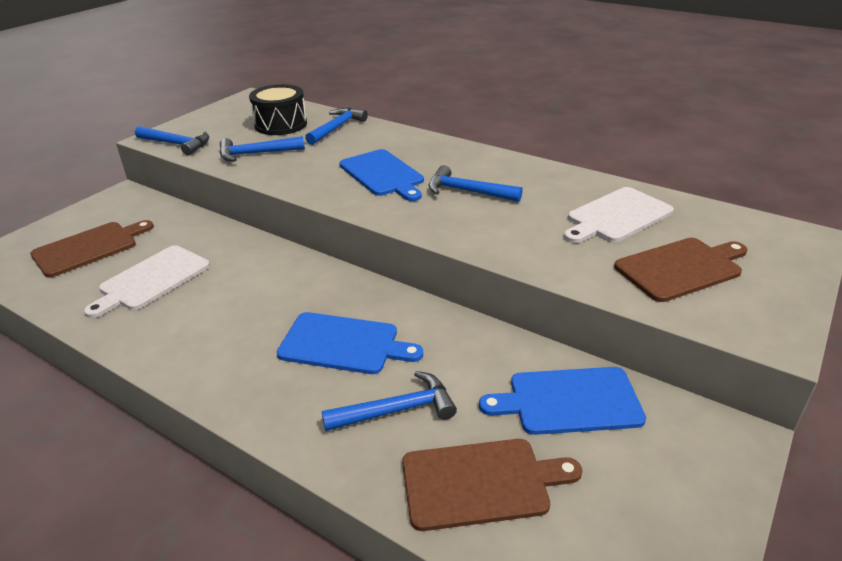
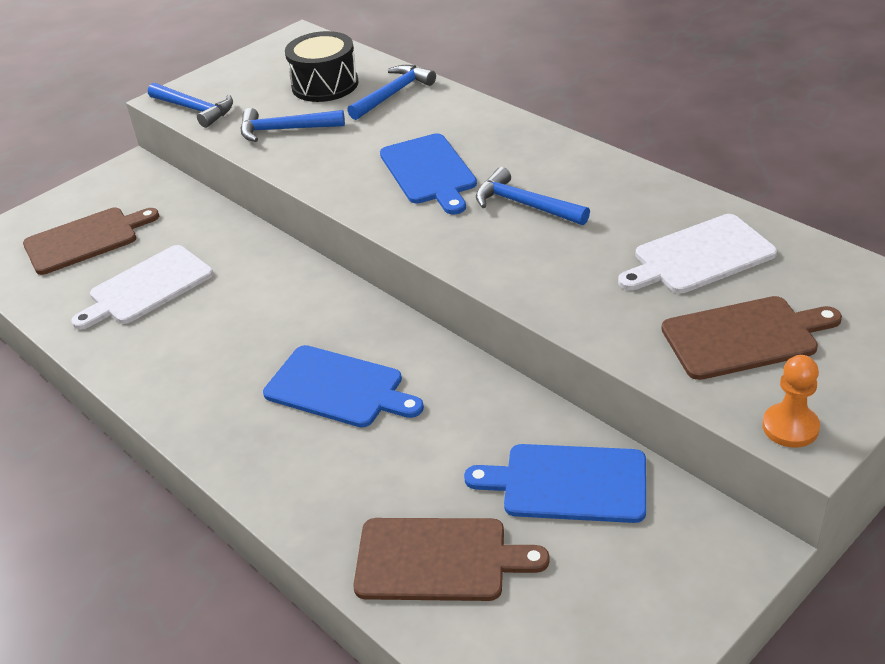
camera: 15 degrees right, 5 degrees up
(397, 410) = (375, 471): blue hammer -> none
(754, 330) = (790, 427): none -> orange pawn

